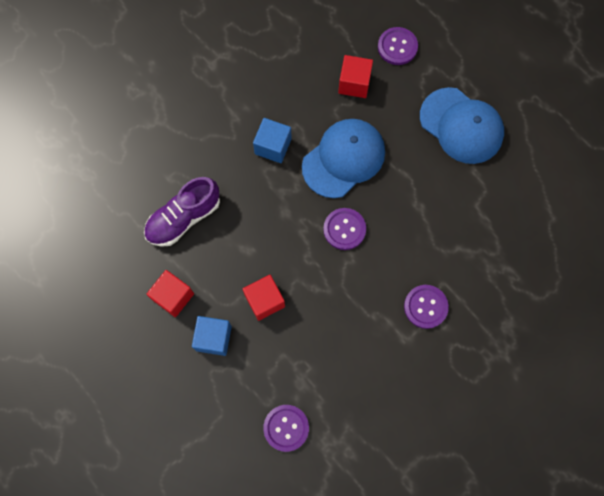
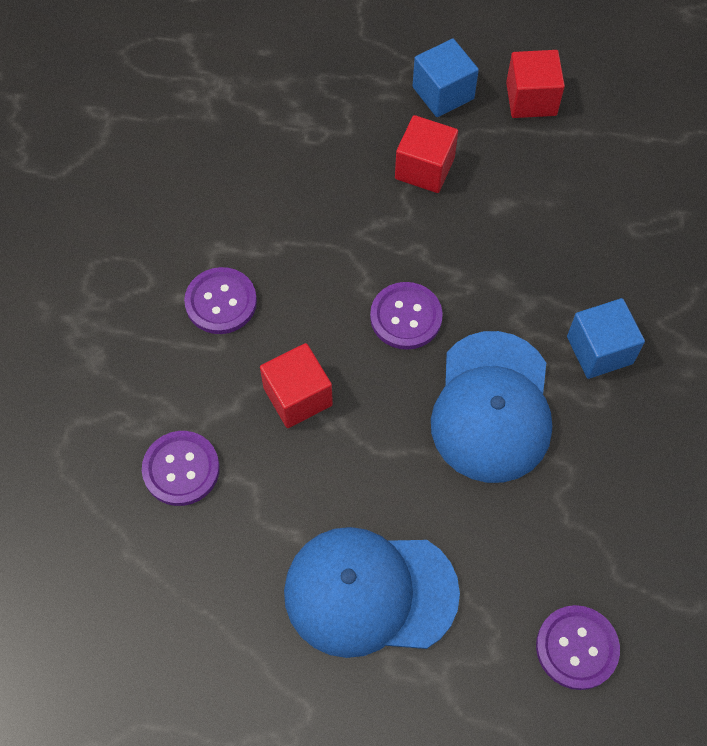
camera: 140 degrees right, 10 degrees down
(184, 218) = (611, 184): purple shoe -> none
(286, 428) = (279, 69): purple button -> purple button (181, 469)
(354, 83) = (582, 531): red cube -> red cube (298, 396)

